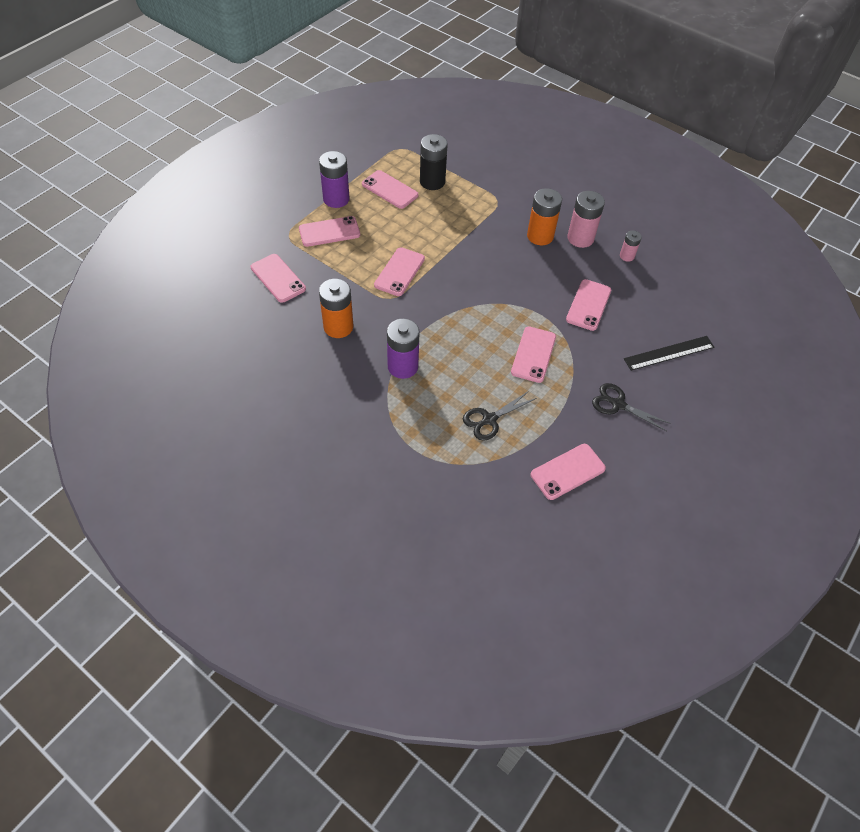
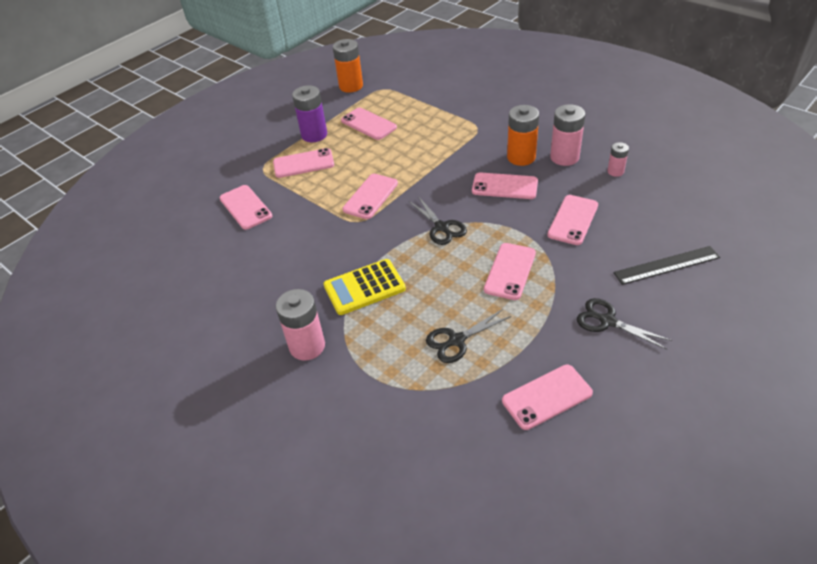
camera: 10 degrees right, 10 degrees down
(338, 327) = (300, 250): orange battery -> orange battery (351, 86)
(356, 422) = (307, 346): none -> pink battery
(403, 366) = (364, 287): purple battery -> yellow calculator
(432, 182) = (412, 115): black battery -> none
(469, 308) = (441, 227): none -> black scissors
(526, 267) = (504, 186): none -> pink phone

